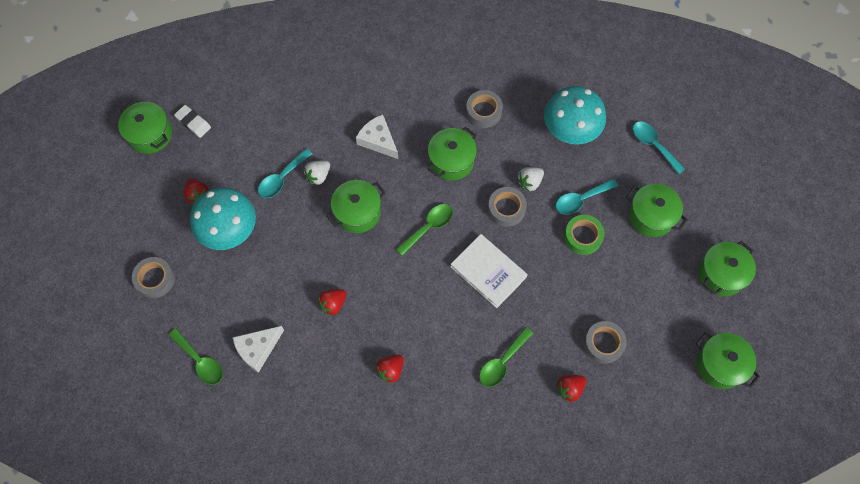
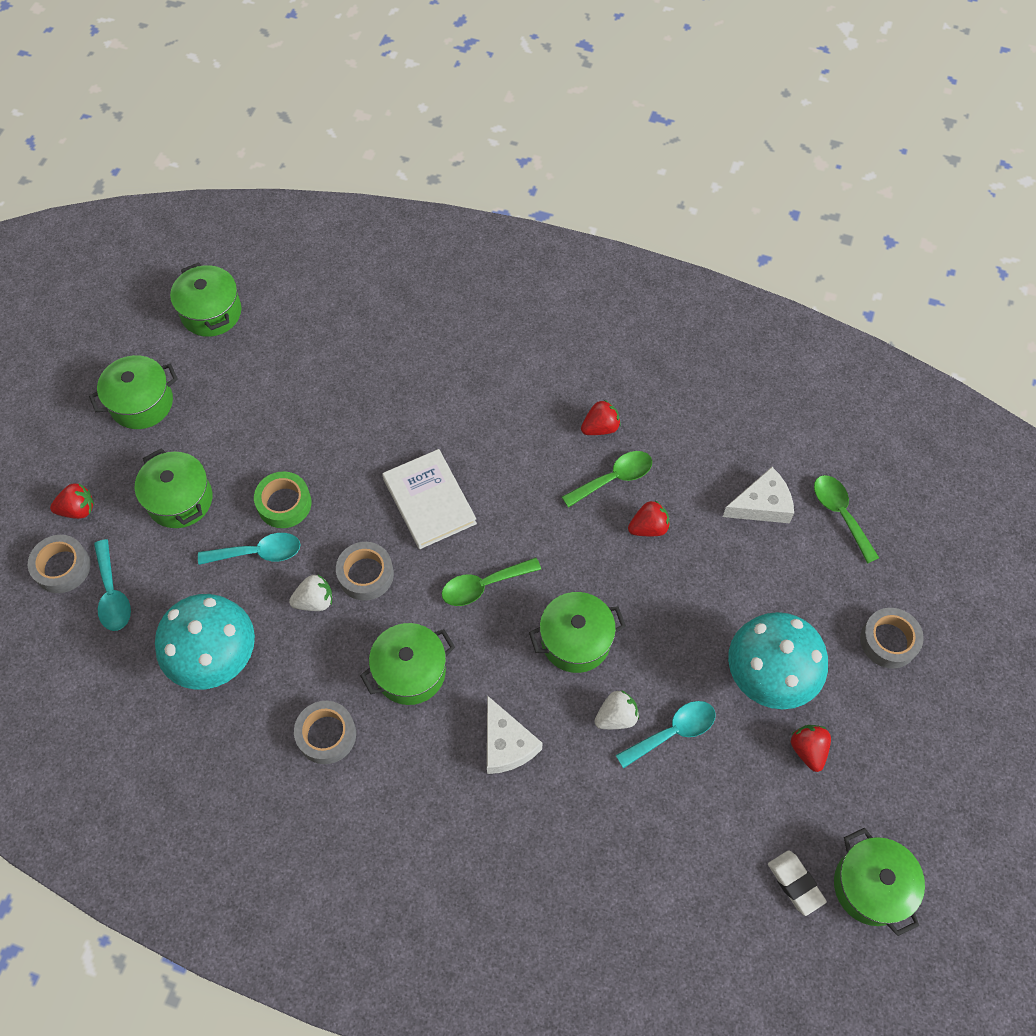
camera: 160 degrees left, 5 degrees down
(502, 362) = (461, 394): green spoon -> green spoon (614, 478)
(569, 389) = (396, 342): red strawberry -> red strawberry (78, 509)
(603, 344) = (330, 375): grey tape -> grey tape (62, 567)

